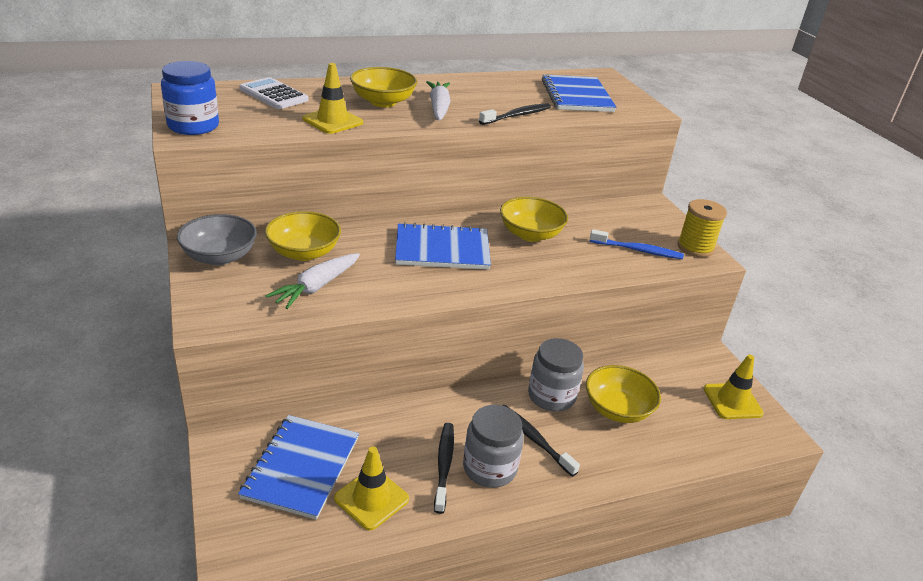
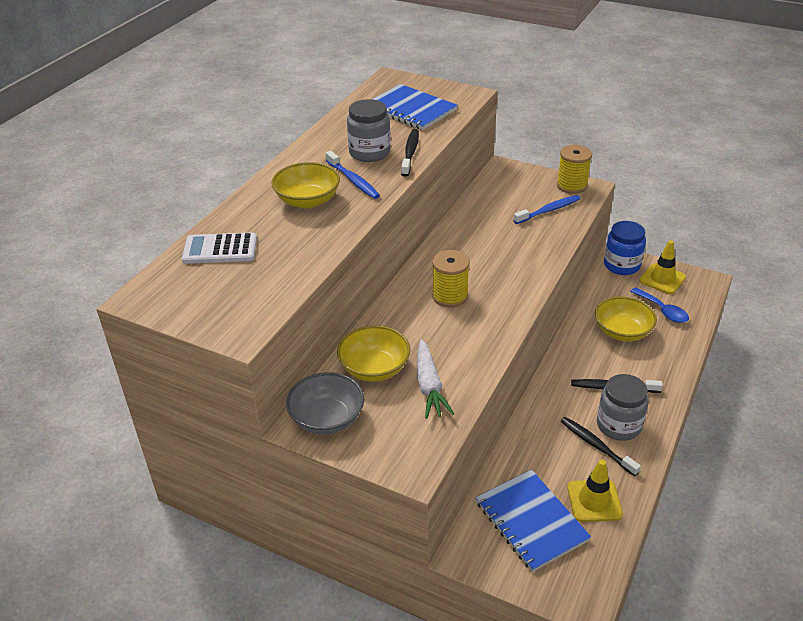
camera: 40 degrees left, 5 degrees up
(193, 126) = (229, 321): blue jar -> blue jar (621, 265)
(333, 121) = (312, 242): yellow traffic cone -> none
(438, 108) = (353, 180): white carrot -> blue toothbrush
(442, 249) = (450, 296): blue notebook -> yellow spool
(530, 234) = (477, 244): yellow bowl -> none
(551, 396) = (581, 353): grey jar -> grey jar (369, 153)
(688, 423) = (662, 311): none -> blue spoon

